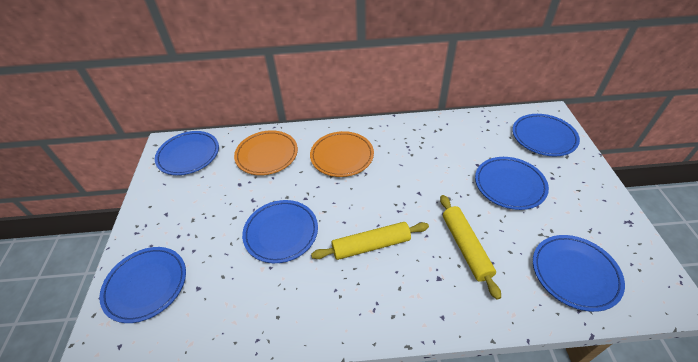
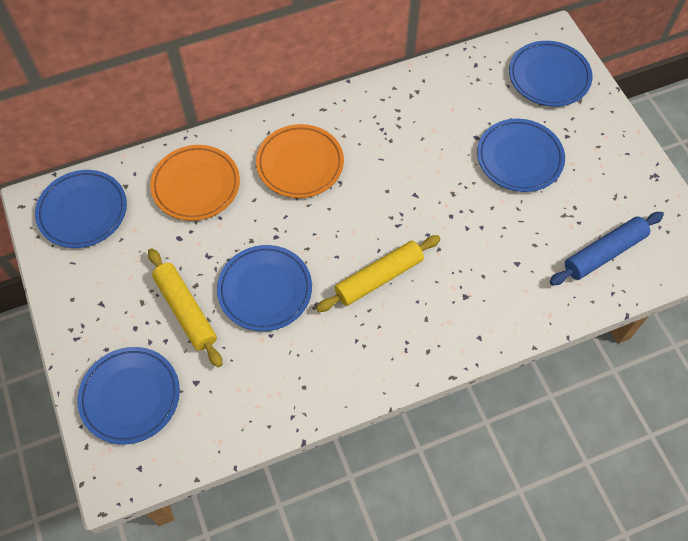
camera: 20 degrees left, 15 degrees up
(466, 247) = (486, 252): yellow rolling pin -> yellow rolling pin (186, 310)
(574, 273) = (604, 253): blue plate -> blue rolling pin

